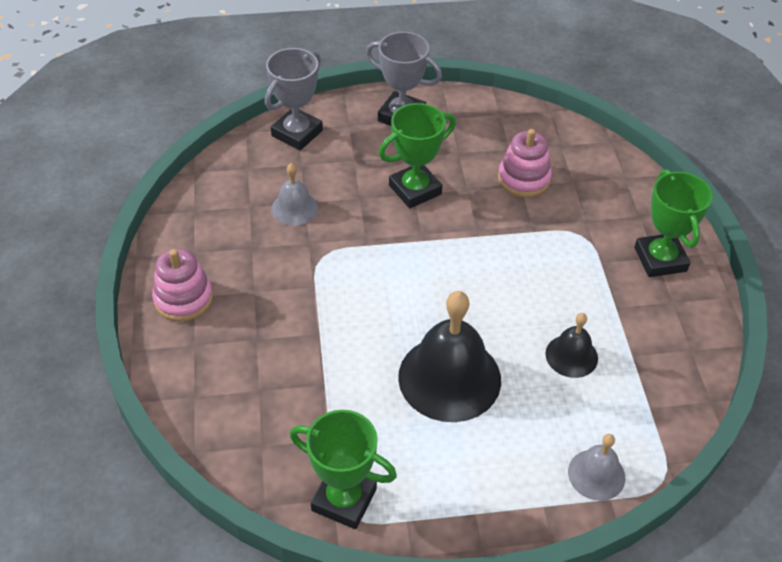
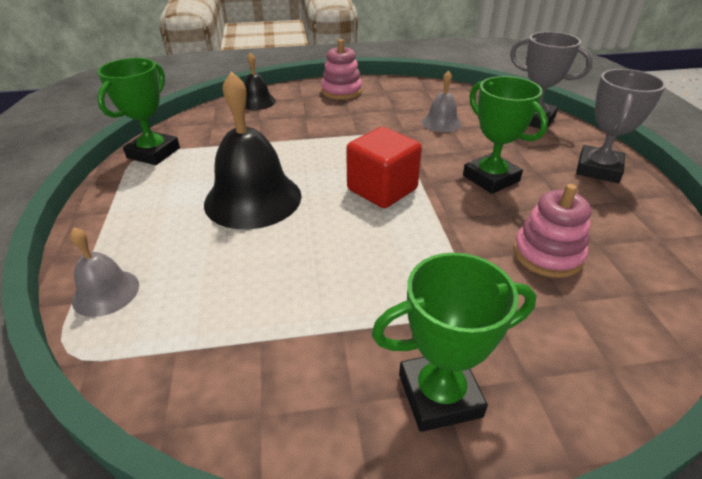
camera: 90 degrees right, 10 degrees down
(433, 271) = (382, 189): none -> red cube
(571, 356) = (266, 282): black bell -> black bell (257, 102)

